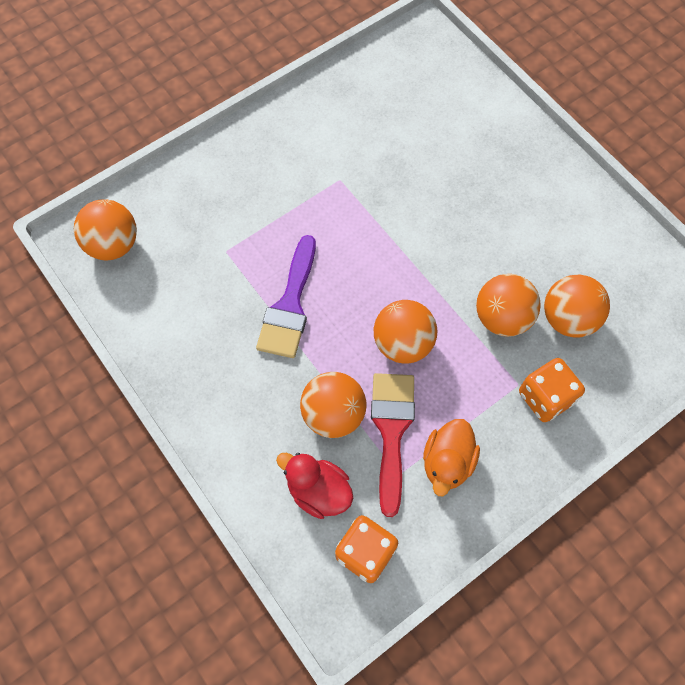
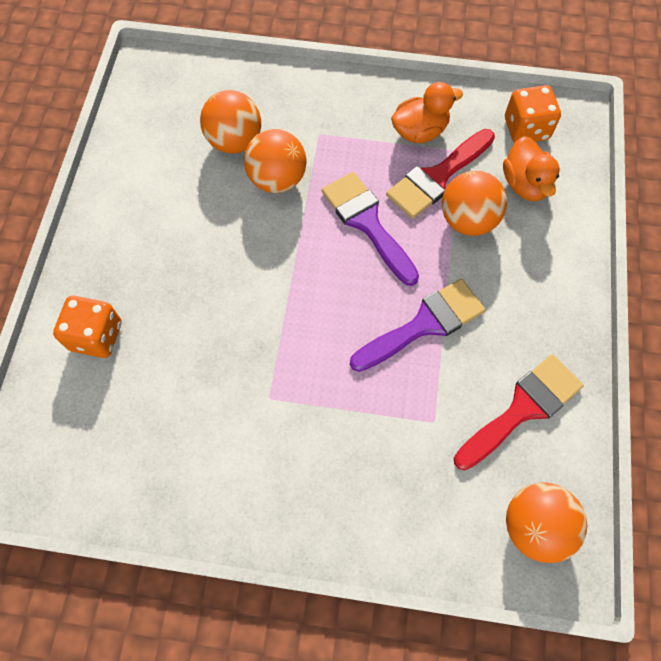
camera: 135 degrees left, 0 degrees up
(175, 307) = (522, 409): none -> red brush
(318, 491) = (525, 184): red duck -> orange duck
(403, 343) = (367, 223): orange ball -> purple brush
(545, 397) = (312, 113): orange dice -> orange dice (96, 336)

